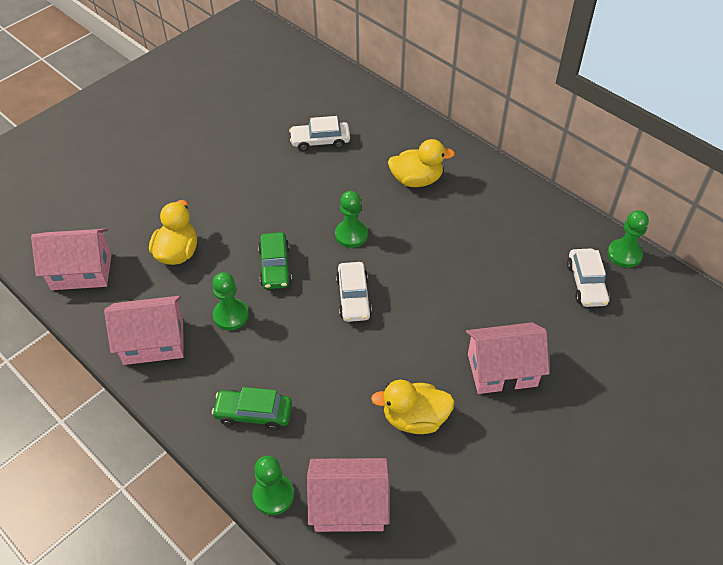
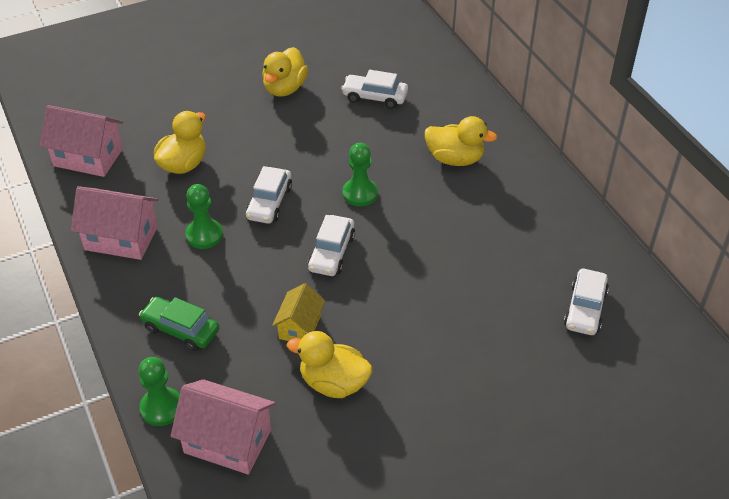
camera: 20 degrees right, 5 degrees down
(236, 154) = (285, 88): none -> yellow duck
(275, 267) = (269, 202): green car -> white car
(360, 376) = (300, 327): none -> yellow house
(502, 370) = (448, 365): pink house -> none
(624, 254) = (644, 292): green pawn -> none

